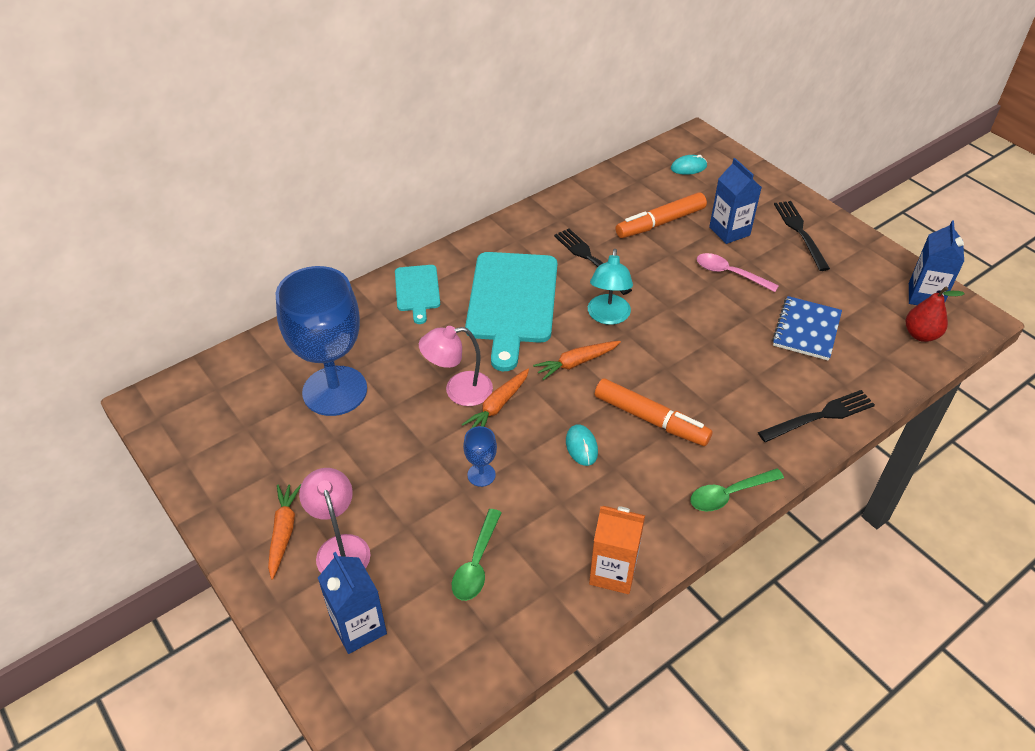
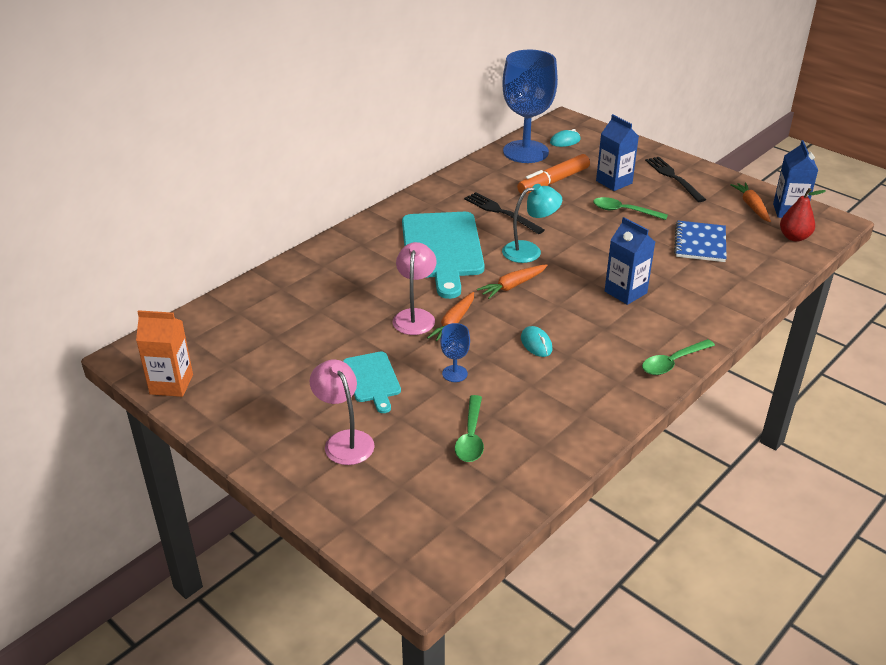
camera: 10 degrees left, 10 degrees down
(284, 532) = (288, 436): orange carrot -> orange carrot (751, 206)
(335, 391) = (302, 328): blue goblet -> blue goblet (525, 152)
(359, 627) = (380, 495): blue carton -> blue carton (625, 292)
(417, 290) = (354, 249): turquoise cutting board -> turquoise cutting board (372, 379)
(458, 390) = (415, 316): pink lamp -> pink lamp turned 120 degrees clockwise
(608, 316) = (529, 251): turquoise lamp -> turquoise lamp turned 105 degrees counterclockwise
(613, 572) = (592, 428): orange carton -> orange carton (171, 384)
(651, 419) = (589, 318): orange marker -> none
(730, 274) = (624, 211): pink spoon -> green spoon
(820, 416) = (730, 301): black fork -> none

